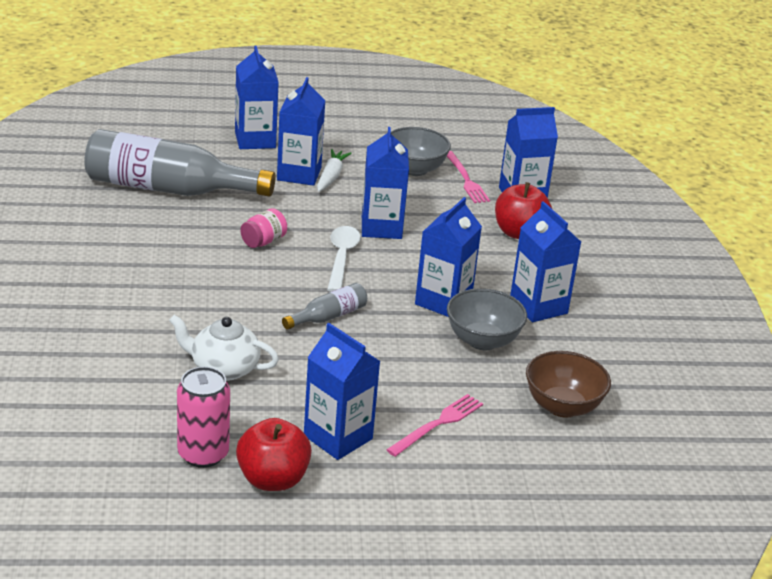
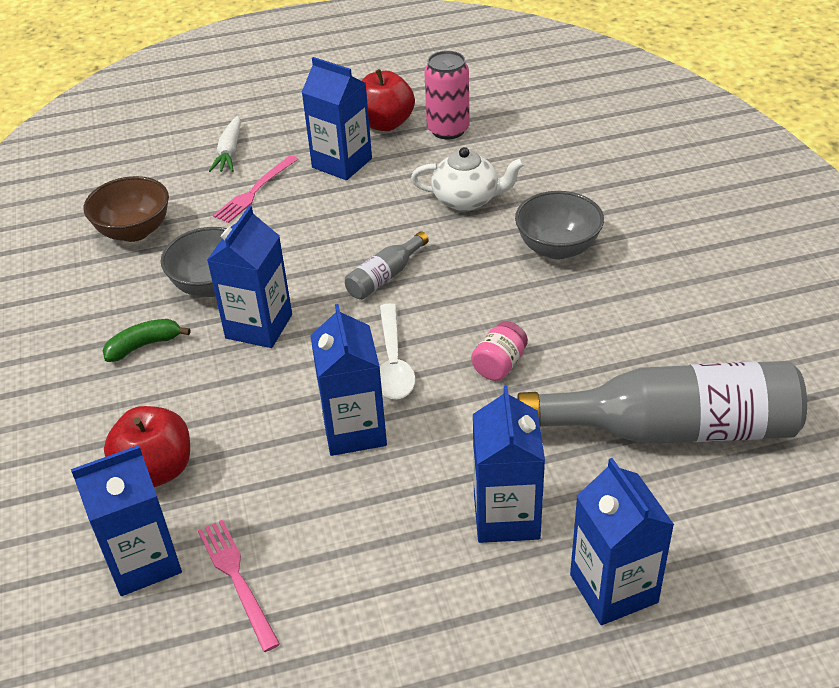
camera: 175 degrees right, 10 degrees up
(331, 176) = (455, 523): white carrot -> white carrot (229, 152)
(414, 169) = (326, 583): grey bowl -> grey bowl (557, 248)
(538, 306) = (144, 345): blue carton -> green banana

